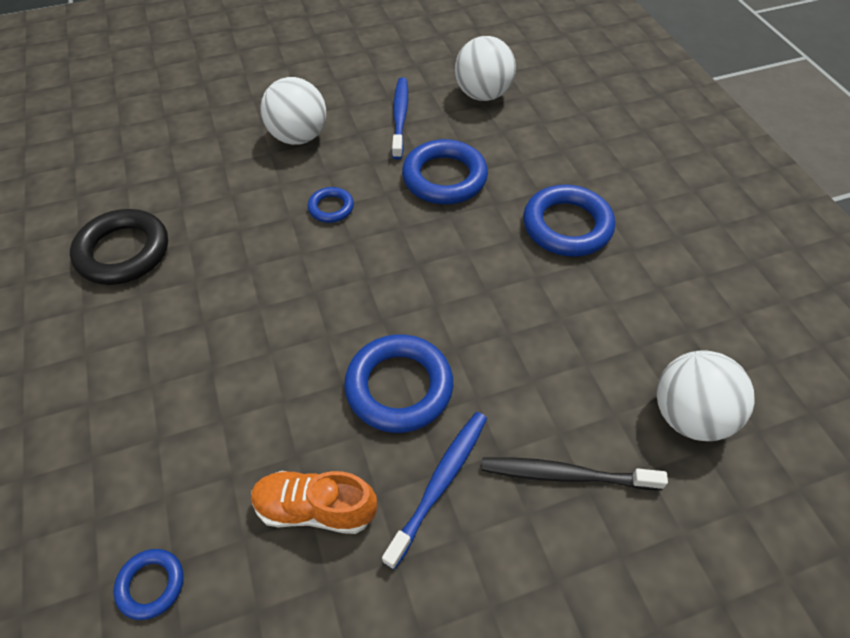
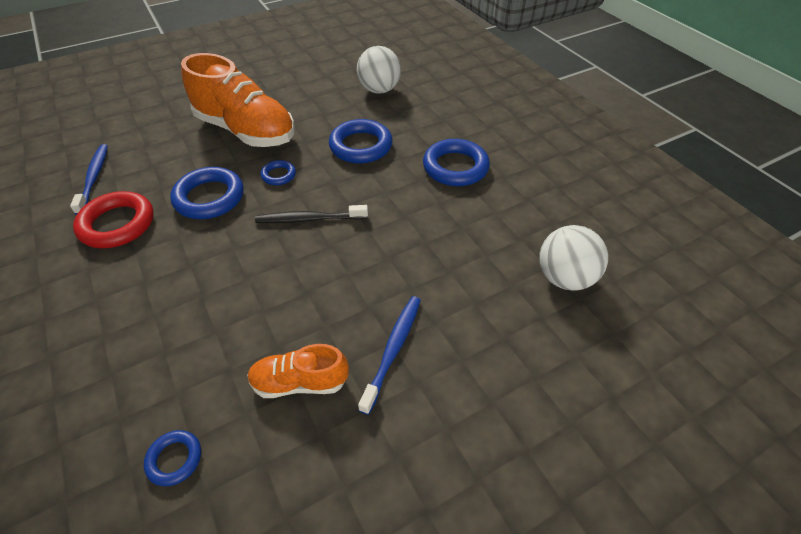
camera: 10 degrees left, 5 degrees down
(123, 252) = (117, 224): black ring -> red ring
(299, 137) = (246, 131): white ball -> orange shoe
(399, 387) = (351, 289): blue ring -> blue ring (209, 197)
(400, 117) = (321, 110): blue toothbrush -> blue toothbrush (94, 178)
(565, 475) = (485, 329): black toothbrush -> black toothbrush (309, 219)

